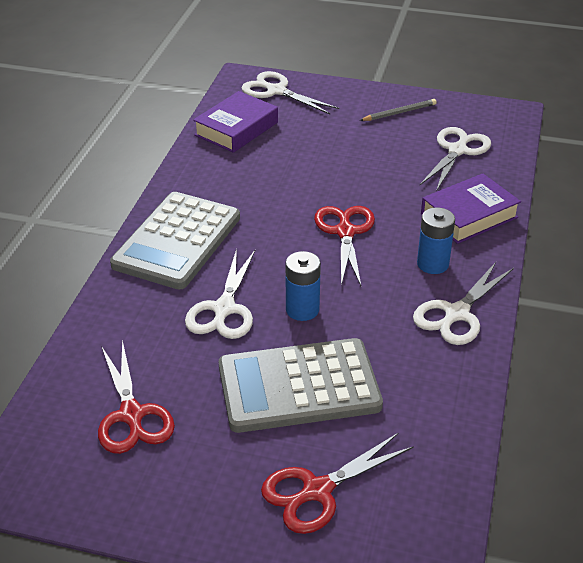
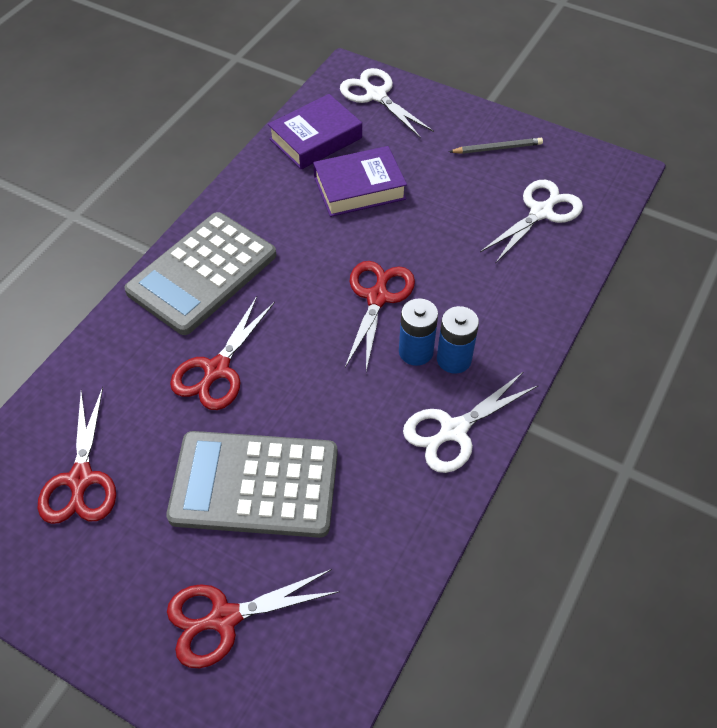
camera: 15 degrees right, 15 degrees up
(224, 309) = (217, 369): white scissors -> red scissors
(302, 310) = (295, 388): blue battery -> blue battery (416, 351)
(469, 215) = (518, 303): purple book -> purple book (359, 188)

